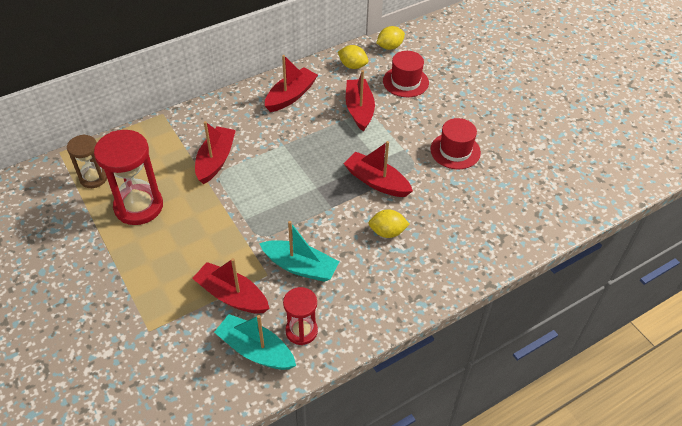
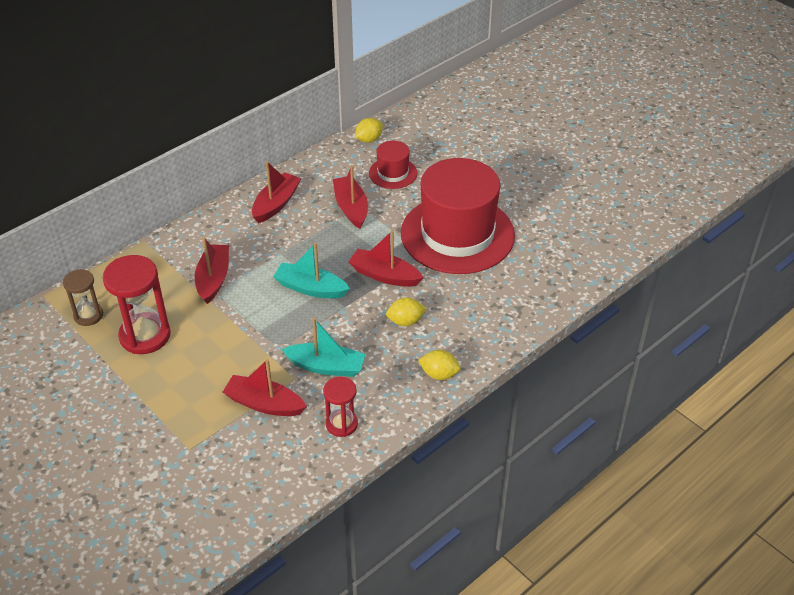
camera: 10 degrees left, 5 degrees down
(255, 350) = (301, 448): turquoise boat -> turquoise boat (310, 288)
(352, 66) = (334, 164): yellow lemon -> yellow lemon (439, 374)
(455, 151) = (457, 234): red hat -> red hat, size x2.21

